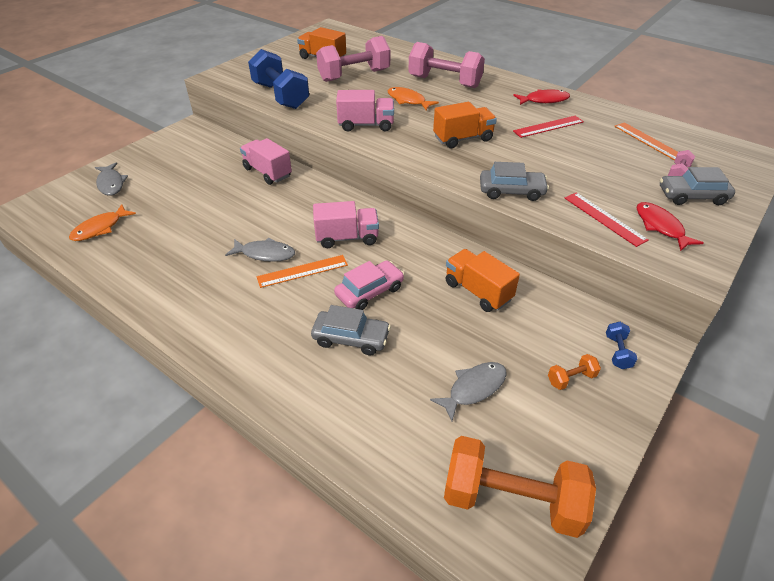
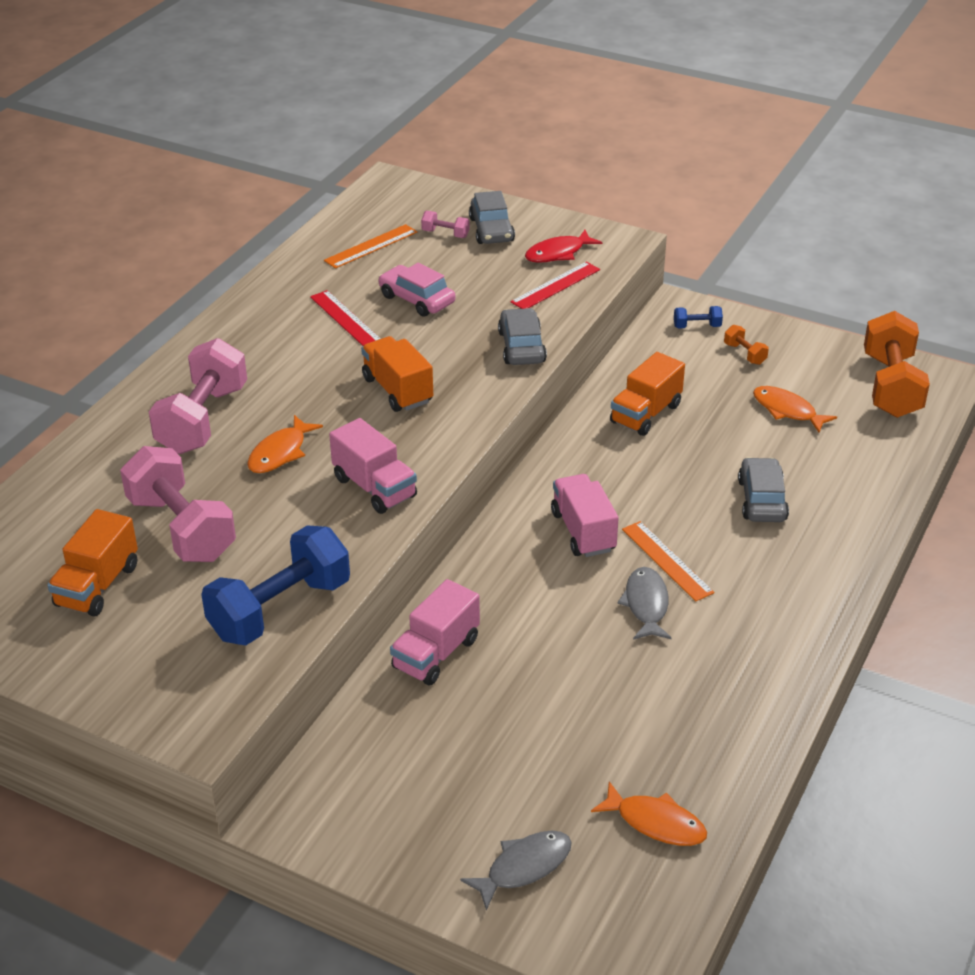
camera: 100 degrees left, 5 degrees down
(366, 125) = (375, 487): pink truck -> pink truck turned 150 degrees clockwise
(369, 291) = (680, 496): pink car -> pink car (416, 299)
(473, 389) = (787, 410): grey fish -> orange fish
(544, 100) = (262, 322): red fish -> none

